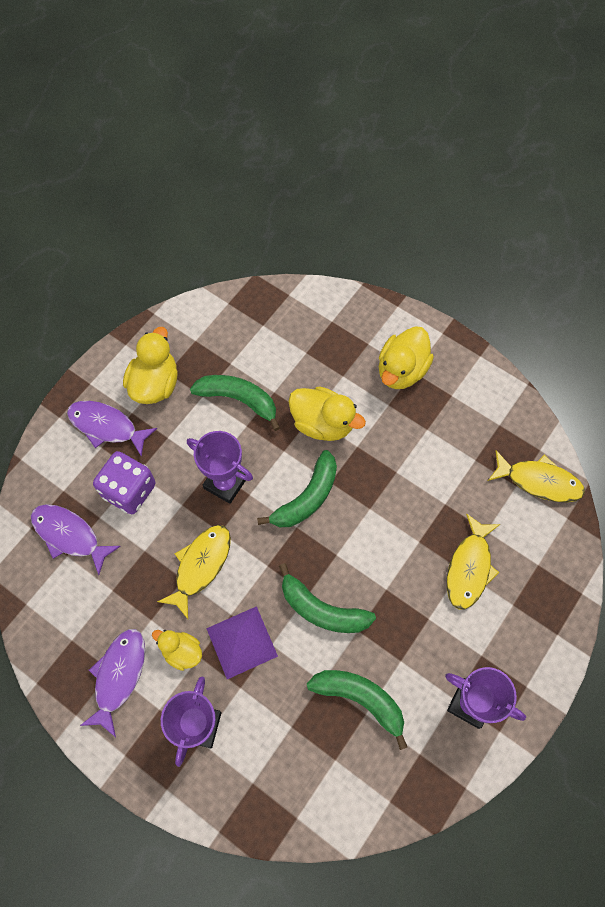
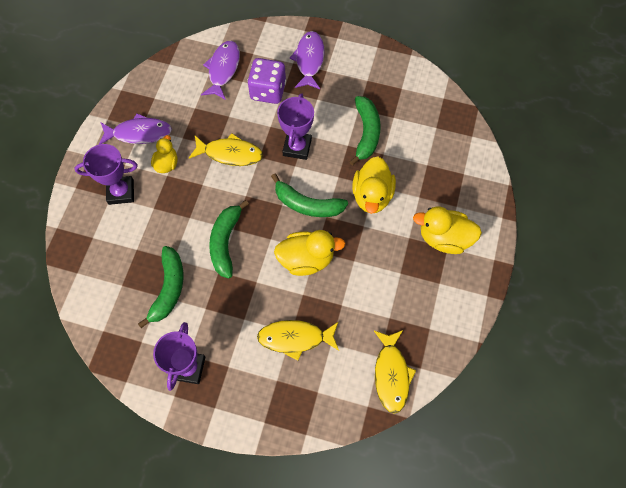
camera: 70 degrees right, 0 degrees up
(155, 384) = (354, 76): yellow duck -> yellow duck (306, 259)
(241, 642) = (185, 198): purple pyramid -> none

